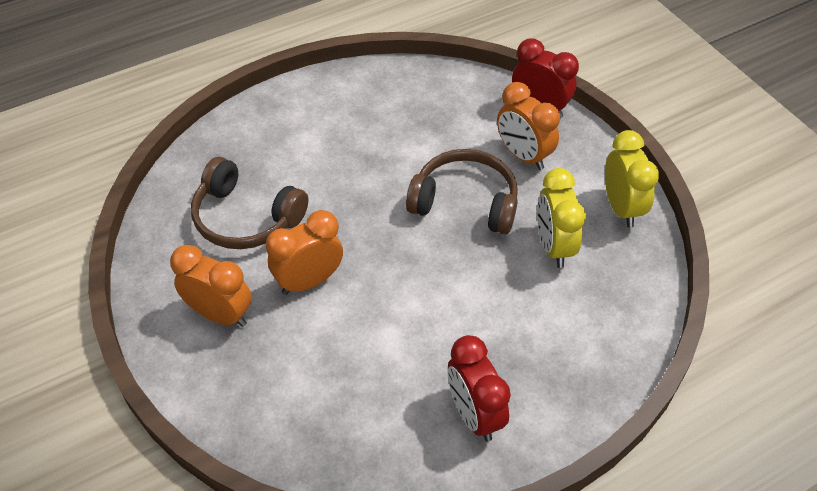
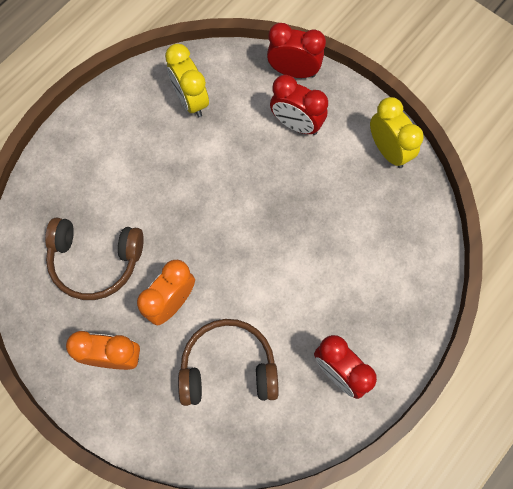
camera: 20 degrees left, 20 degrees up
(465, 202) = (266, 185): brown headphones -> brown headphones (228, 367)
(523, 155) = (296, 124): orange clock -> red clock
(553, 246) = (348, 204): yellow clock -> yellow clock (190, 100)

